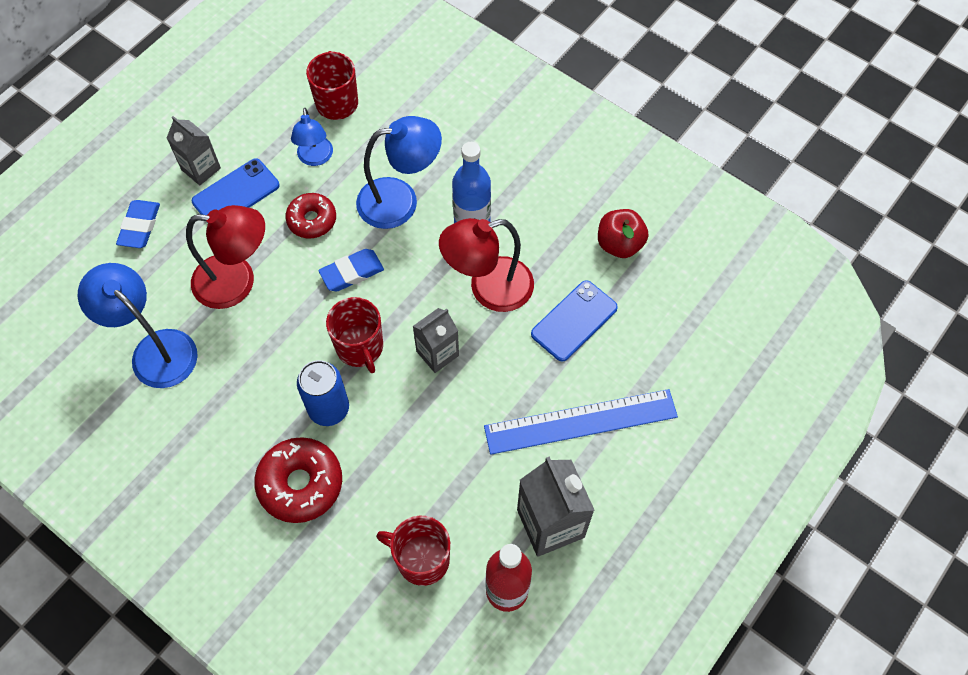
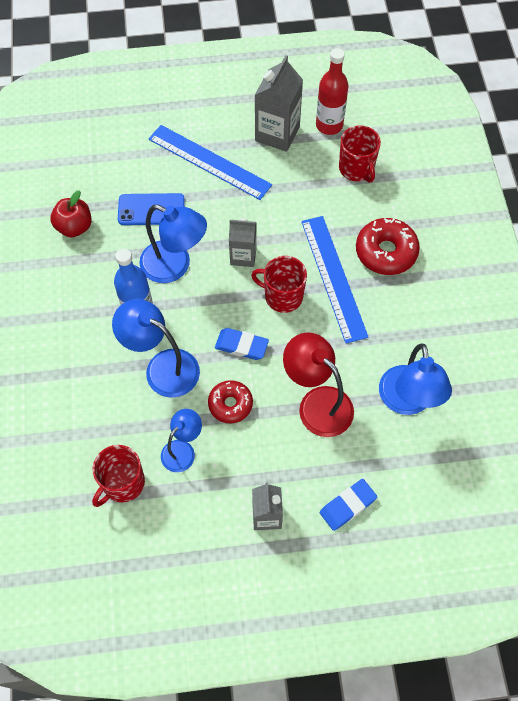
camera: 135 degrees left, 0 degrees up
(236, 193) = (260, 471): blue phone -> none
(328, 409) = (334, 277): blue can -> blue ruler
(360, 347) = (282, 296): red mug -> red mug turned 90 degrees counterclockwise
(488, 289) = (175, 266): red lamp -> blue lamp

